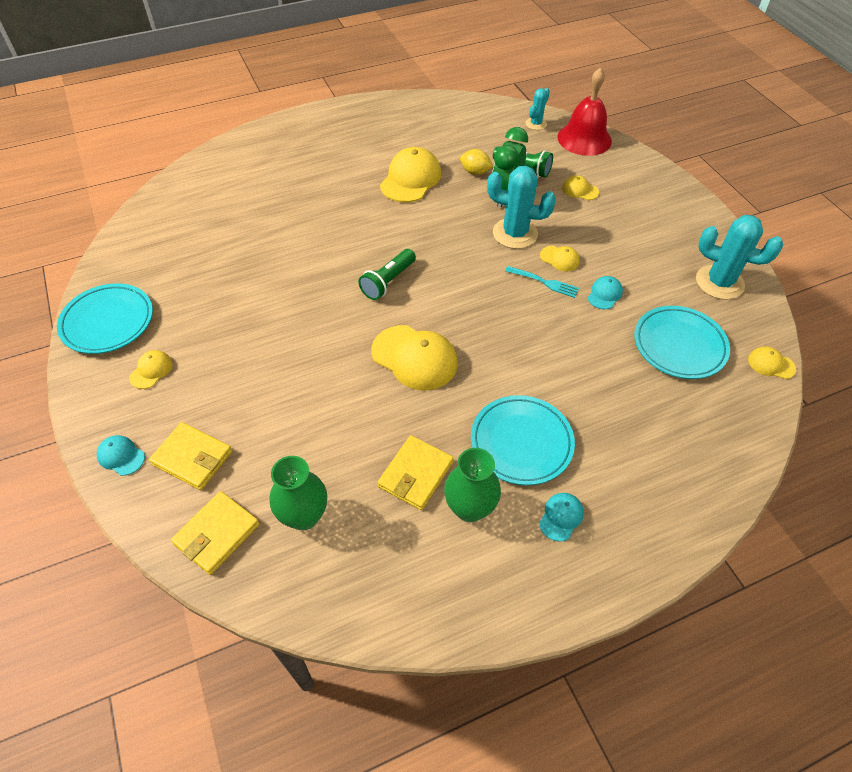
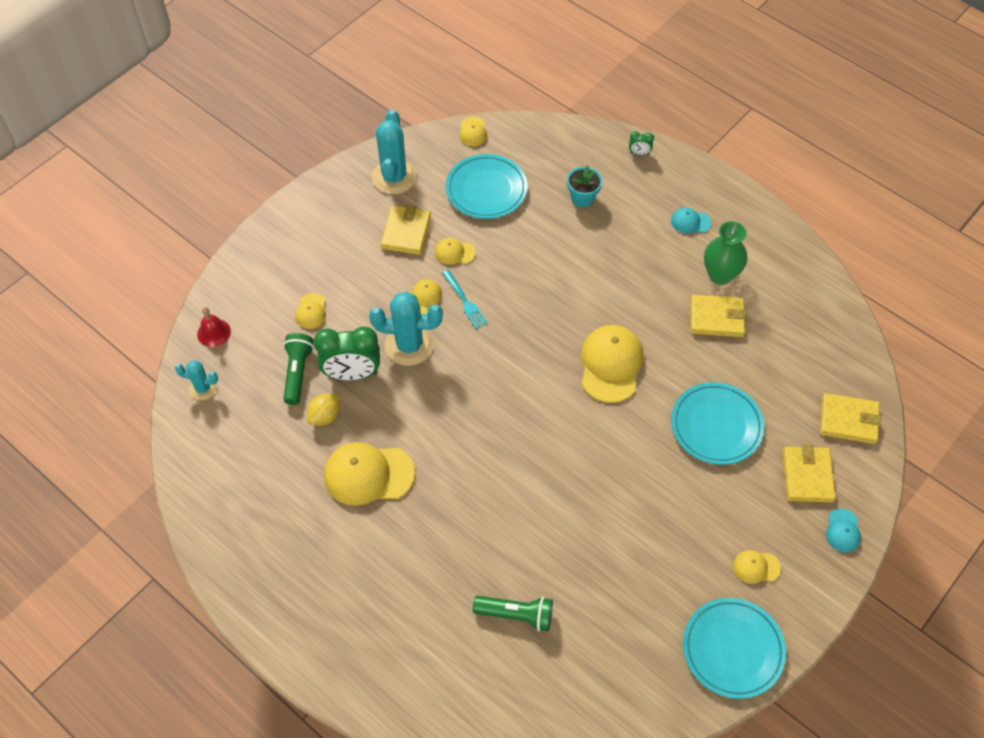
camera: 115 degrees left, 5 degrees up
(304, 516) = (796, 372): green vase -> none
(388, 282) = (535, 425): green flashlight -> green flashlight (516, 615)
(475, 172) = (325, 416): yellow lemon -> yellow lemon turned 45 degrees clockwise
(515, 233) = (409, 345): turquoise cactus -> turquoise cactus turned 75 degrees counterclockwise
(521, 442) = (646, 263): turquoise plate -> turquoise plate (716, 426)
(544, 282) = (464, 301): turquoise fork -> turquoise fork turned 150 degrees clockwise
(584, 139) = (214, 333): red bell -> red bell, size x0.51
(604, 294) = (454, 252): turquoise cap -> yellow cap
(638, 424) = (582, 198): none -> turquoise flower pot
(644, 269) = (406, 232): none -> yellow wallet
(693, 514) = (639, 153): none -> green clock

